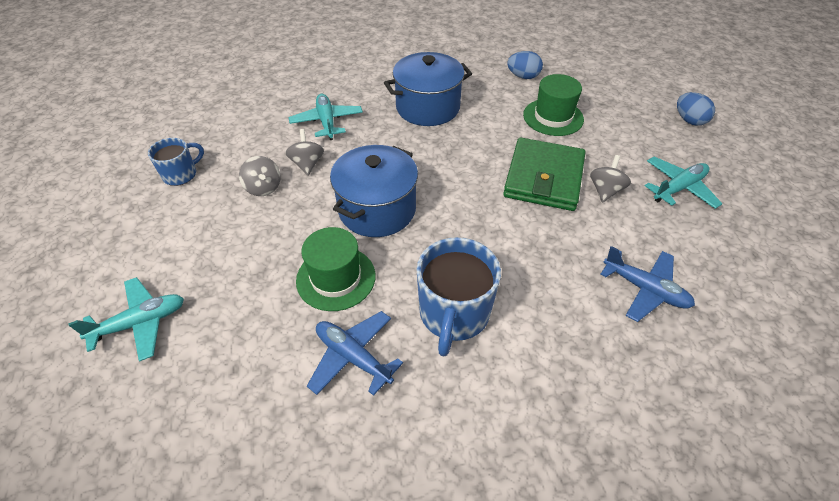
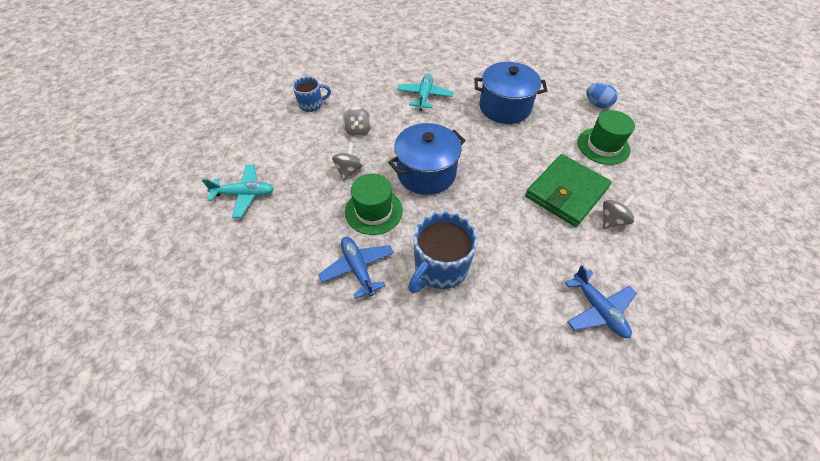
camera: 25 degrees right, 5 degrees up
(307, 164) = (395, 123): grey spinning top -> grey spinning top (349, 170)
(678, 188) = (679, 241): turquoise plane -> none
(689, 120) = (728, 187): blue egg -> none

